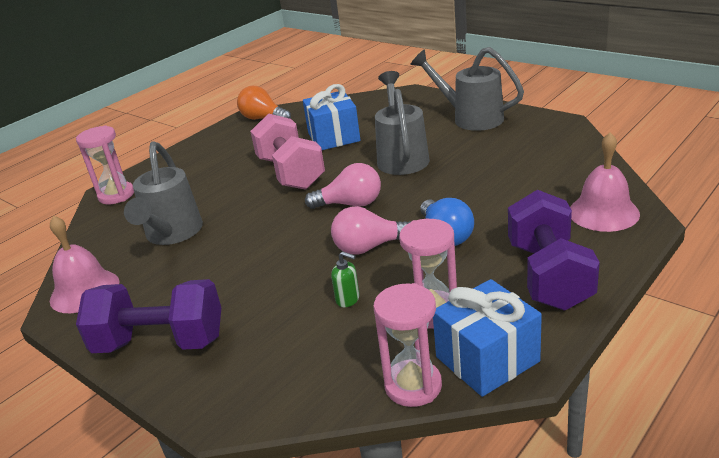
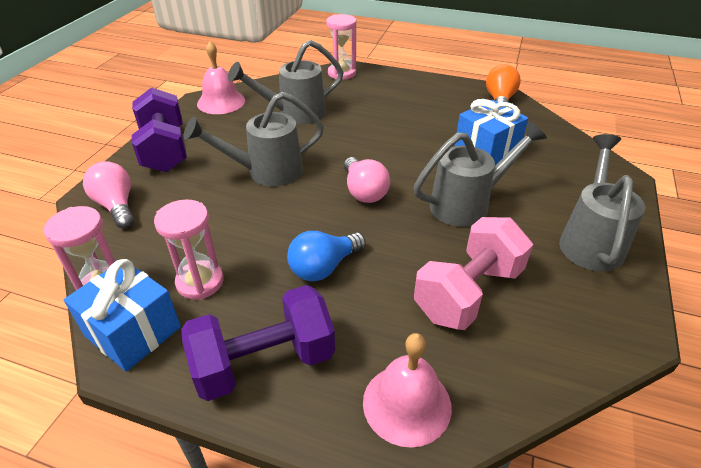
camera: 65 degrees right, 10 degrees up
(274, 261) = (266, 172): none -> grey watering can
(291, 173) = (406, 143): pink dumbbell -> pink dumbbell (468, 293)
(348, 299) = (216, 226): green soap dispenser -> none
(369, 247) = (295, 220): pink light bulb -> pink light bulb (116, 206)

